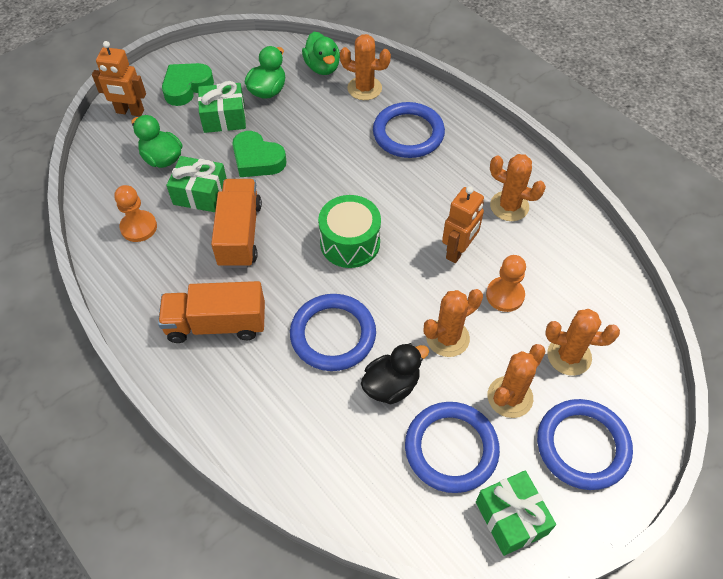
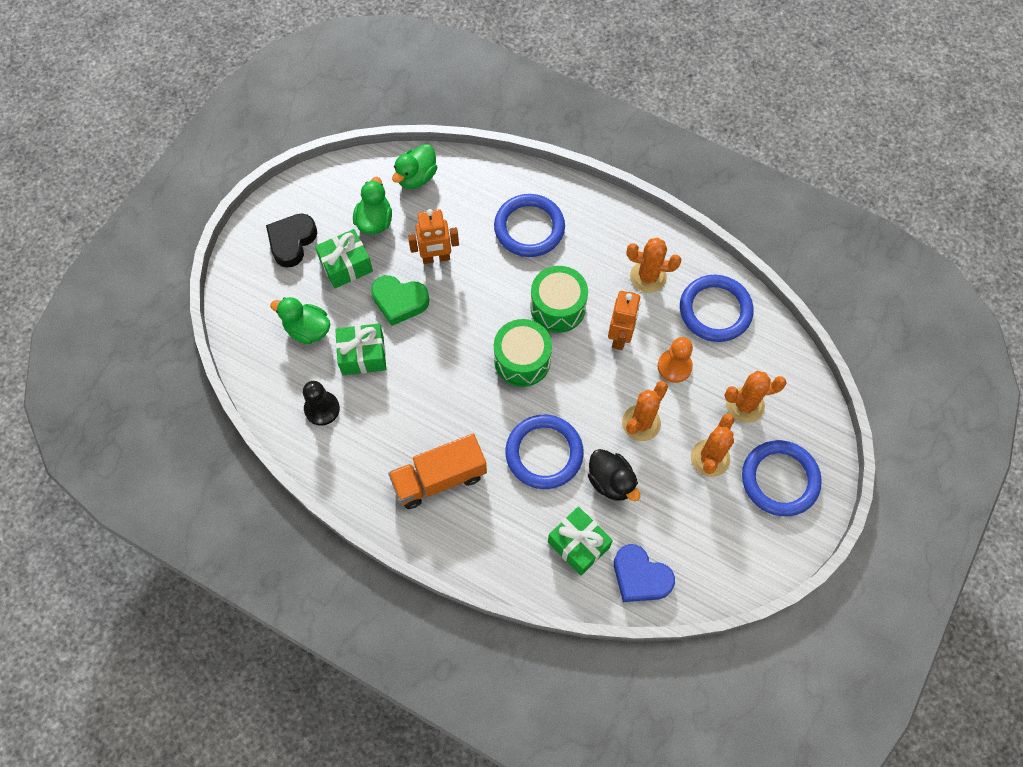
camera: 20 degrees left, 10 degrees up
(130, 112) = (249, 288): orange robot -> orange robot (436, 258)
(139, 227) = (322, 409): orange pawn -> black pawn
(187, 87) = (292, 242): green heart -> black heart
(240, 234) = (419, 385): orange truck -> none
(322, 67) = (416, 177): green duck -> green duck turned 75 degrees clockwise
(364, 88) = (467, 189): orange cactus -> none
(382, 496) = (640, 577): none -> blue heart
(391, 385) = (611, 481): black duck -> black duck turned 105 degrees clockwise
(406, 207) = (558, 307): none -> green drum
(451, 448) = (679, 518): blue ring -> blue ring (715, 310)
(511, 518) = (745, 558): green gift -> green gift (578, 544)

